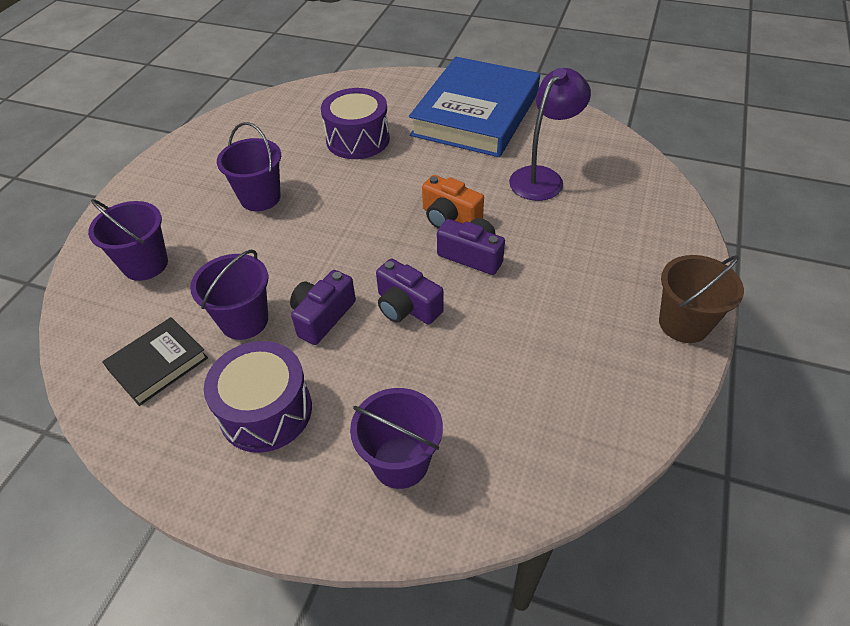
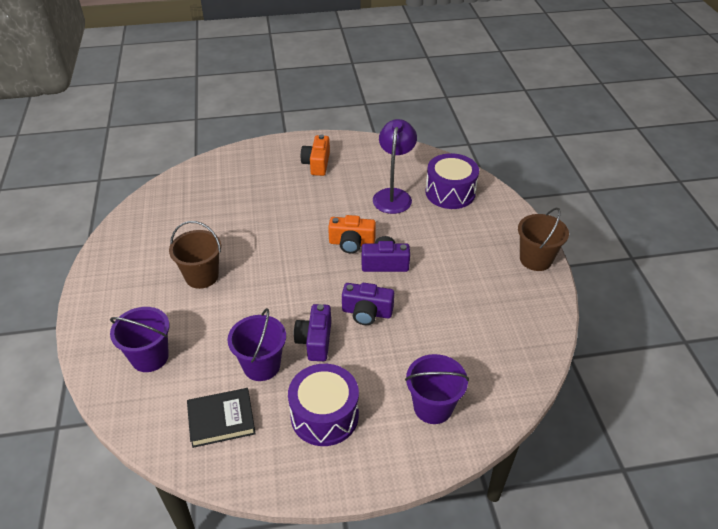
camera: 30 degrees left, 5 degrees down
(158, 364) = (221, 420): black book -> black book turned 60 degrees clockwise
(260, 198) = (202, 276): purple bucket -> brown bucket
(358, 139) = (243, 209): purple drum -> purple drum (450, 192)
(476, 114) = (317, 164): blue book -> orange camera

